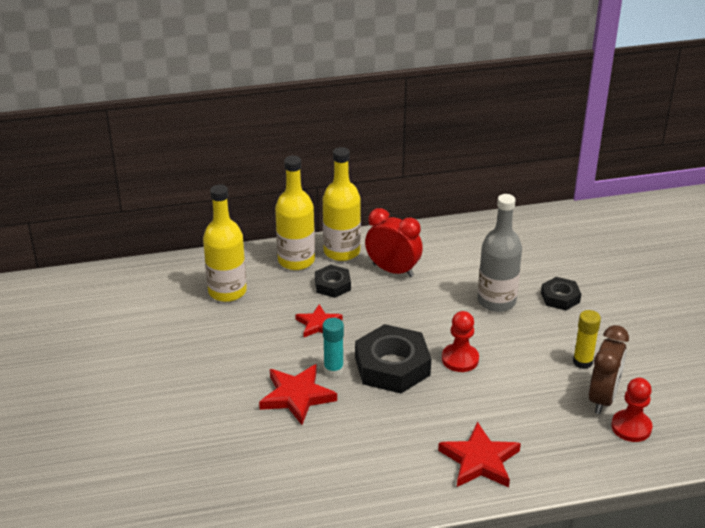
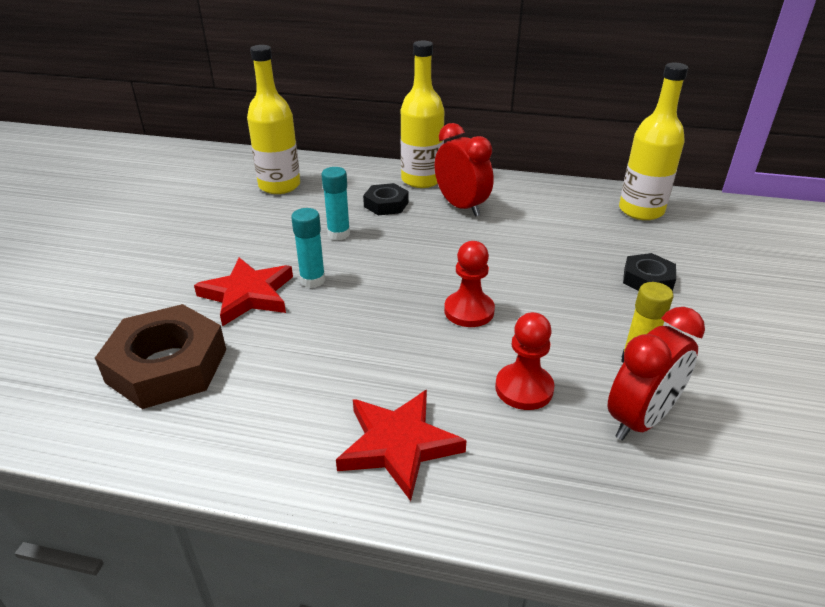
camera: 25 degrees right, 0 degrees up
(292, 464) = (167, 365): none -> brown nut
(296, 260) = (369, 177): yellow bottle -> yellow bottle (641, 210)
(318, 324) = (338, 234): red star -> turquoise glue stick
(392, 366) = (381, 295): black nut -> none
(496, 301) = (560, 263): grey bottle -> none
(602, 398) = (640, 419): brown clock -> red clock
(631, 427) = (665, 478): red pawn -> red pawn (524, 388)

